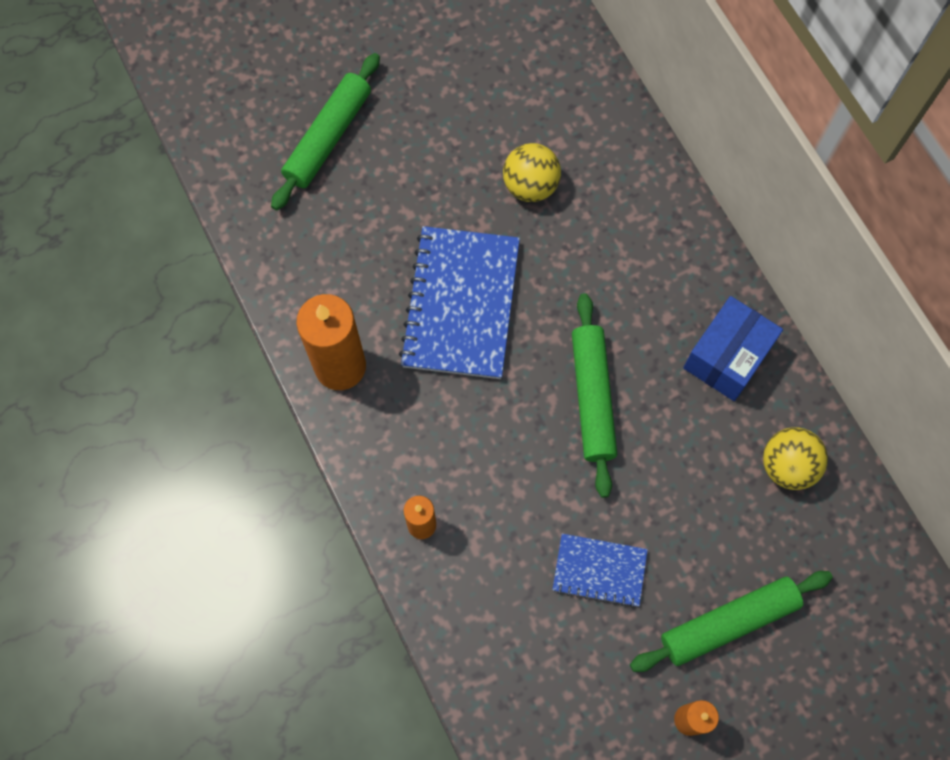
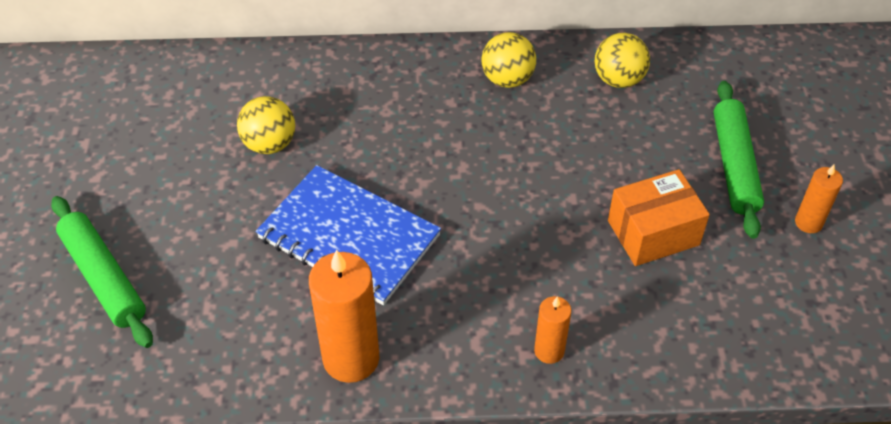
camera: 65 degrees left, 20 degrees down
(592, 398) = (494, 177): green rolling pin -> none
(599, 570) = (653, 233): blue notebook -> orange box
(727, 357) = (507, 79): blue box -> yellow ball

